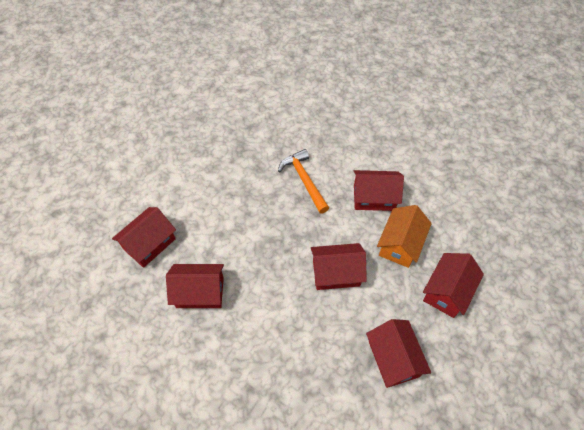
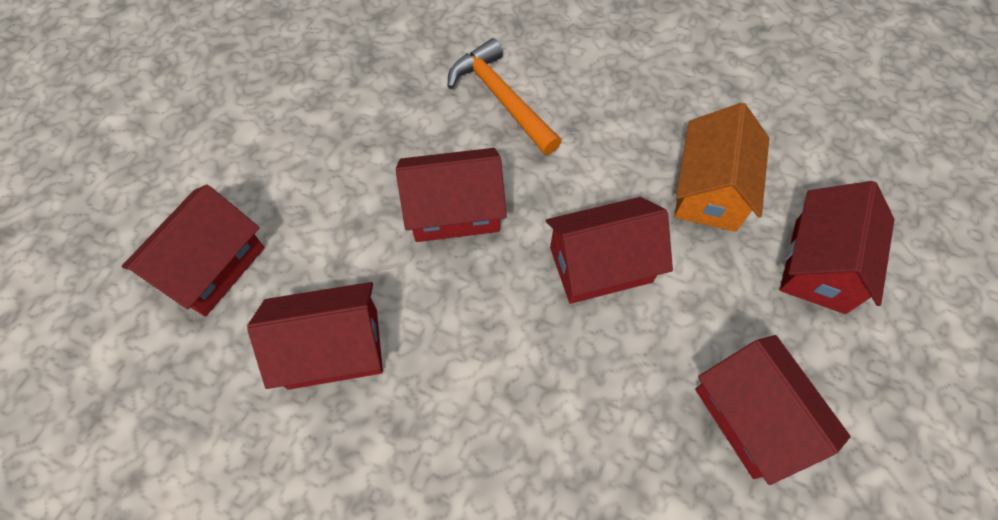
camera: 10 degrees left, 5 degrees up
(374, 198) = (640, 112): red house -> red house (454, 210)

